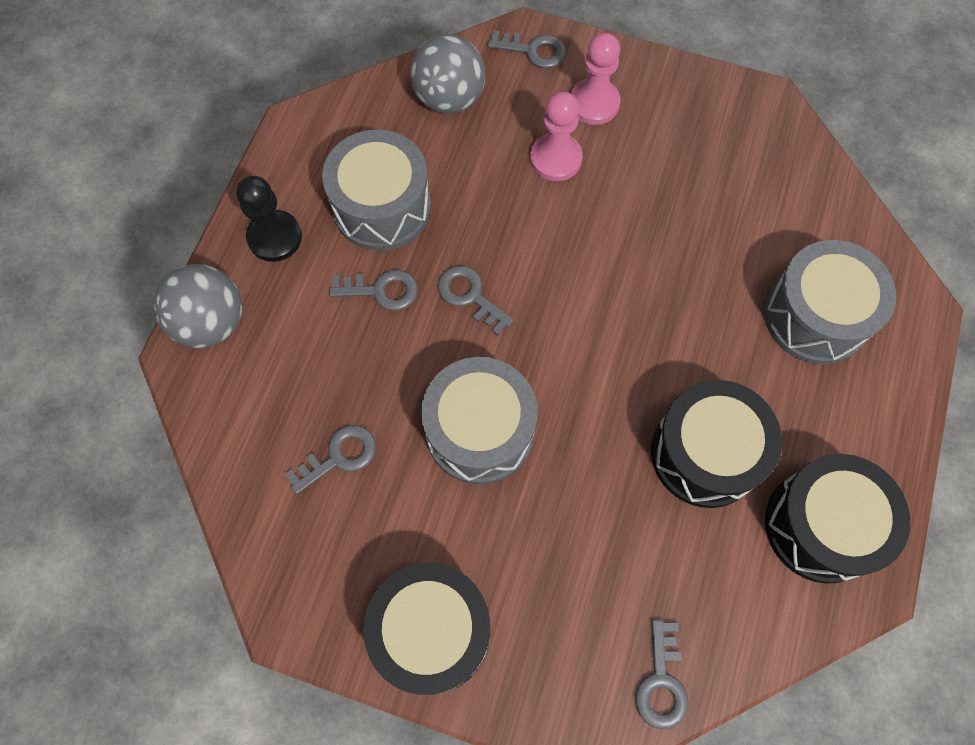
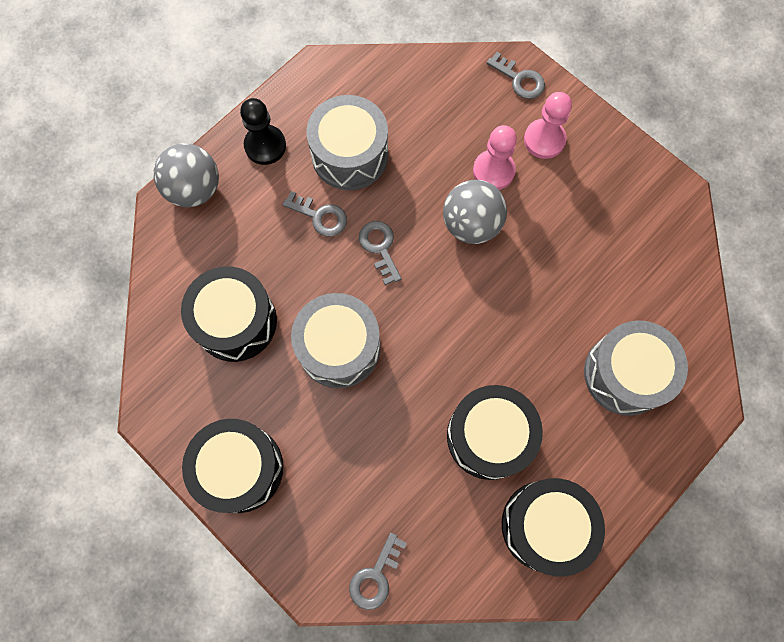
camera: 25 degrees right, 5 degrees up
(339, 456) = (236, 321): grey key -> black drum
(449, 98) = (438, 92): grey ball -> grey ball (471, 224)

